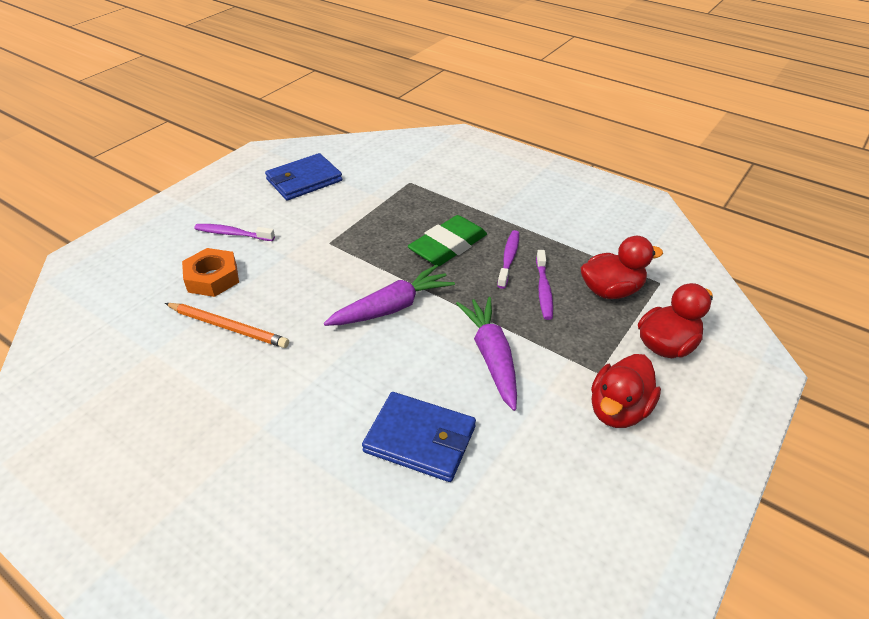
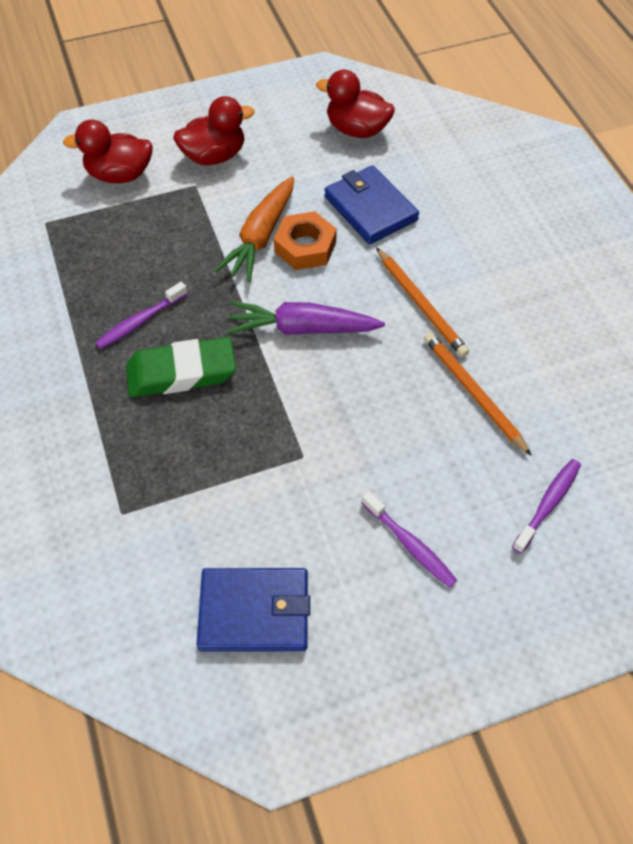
camera: 145 degrees left, 15 degrees up
(212, 278) = (464, 475): orange nut -> orange nut (305, 247)
(308, 371) = (421, 304): none -> orange pencil
(491, 357) = (261, 237): purple carrot -> orange carrot
(543, 290) = (150, 270): purple toothbrush -> purple toothbrush (548, 504)
(611, 290) = (95, 237): red duck -> red duck (357, 130)

